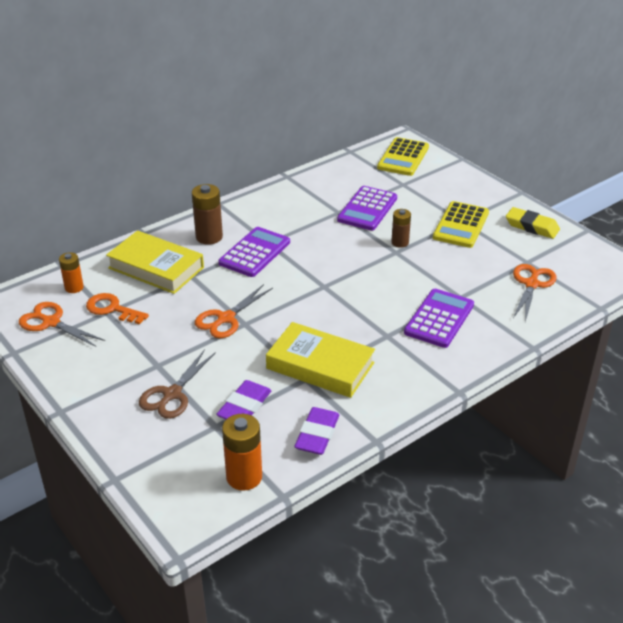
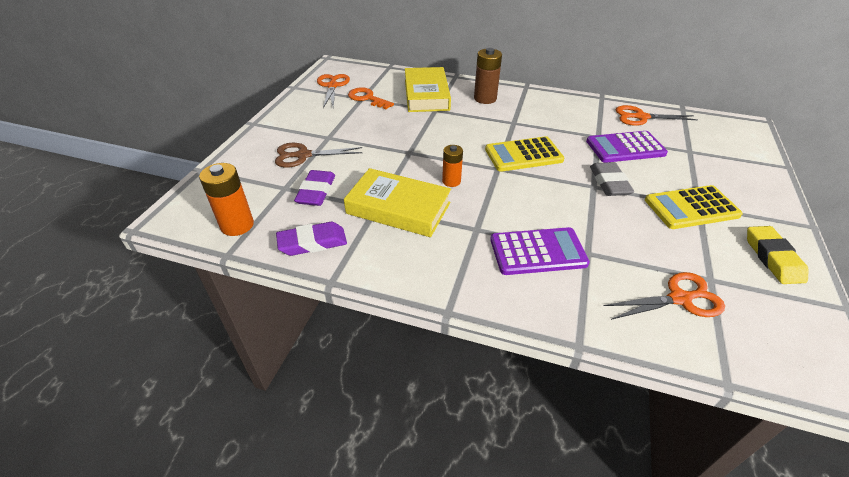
camera: 55 degrees right, 5 degrees up
(74, 287) = (373, 79): orange battery -> orange battery (451, 181)
(112, 309) = (367, 98): orange key -> orange key turned 45 degrees counterclockwise
(225, 318) = (405, 142): orange scissors -> orange scissors (641, 117)
(244, 407) = (316, 192): purple eraser -> purple eraser turned 75 degrees counterclockwise
(254, 253) = (494, 122): purple calculator -> none
(320, 366) = (398, 208): yellow book -> yellow book turned 60 degrees counterclockwise
(400, 242) = (609, 183): brown battery -> grey eraser
(403, 157) = (725, 136): yellow calculator -> yellow calculator (523, 155)

